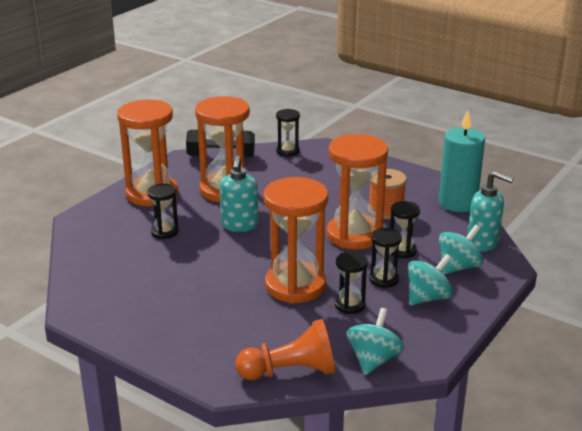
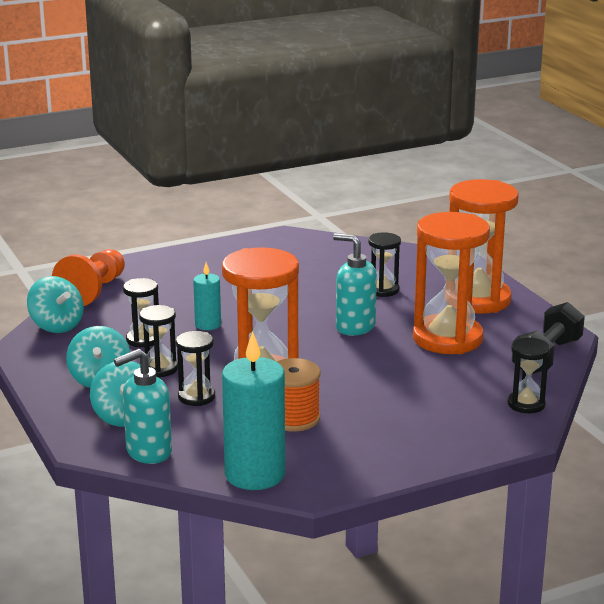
camera: 120 degrees right, 5 degrees down
(295, 285) = (208, 325): orange hourglass -> turquoise candle

